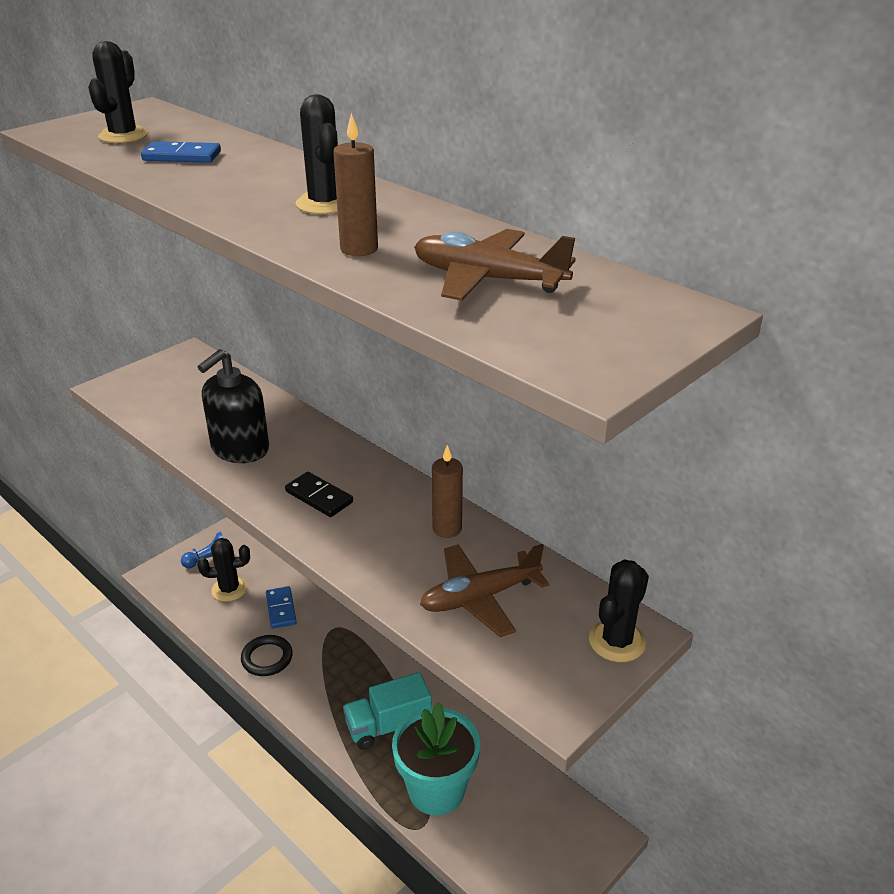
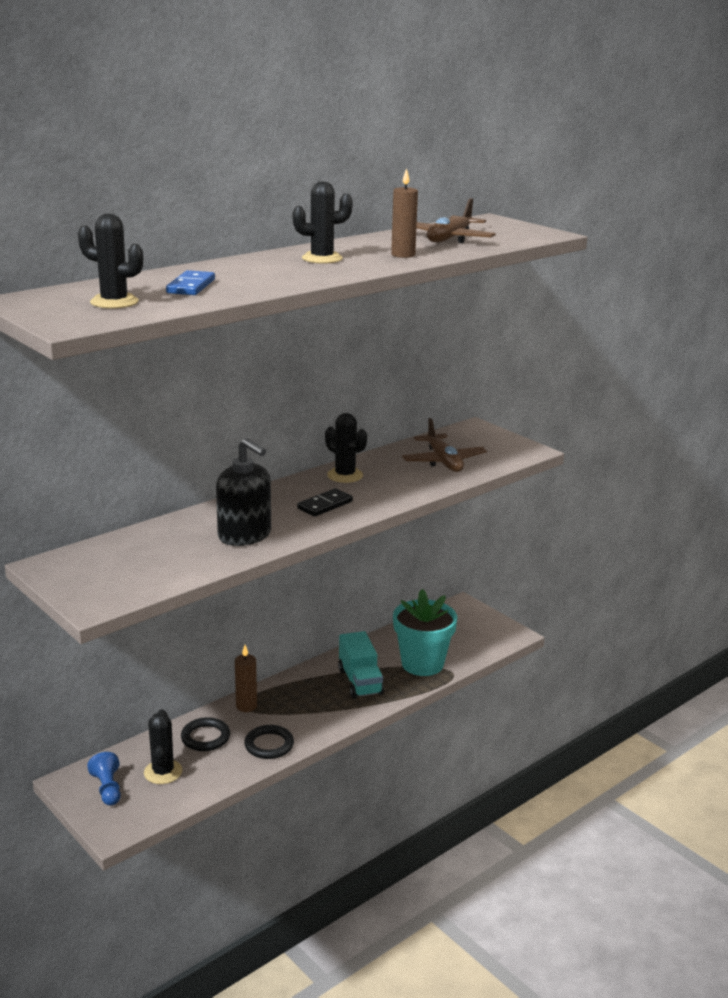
camera: 85 degrees left, 10 degrees down
(281, 609) = (205, 737): blue domino -> black ring
(447, 529) = (373, 466): brown candle -> brown candle (246, 706)
(617, 641) = (482, 432): black cactus -> black cactus (345, 475)

